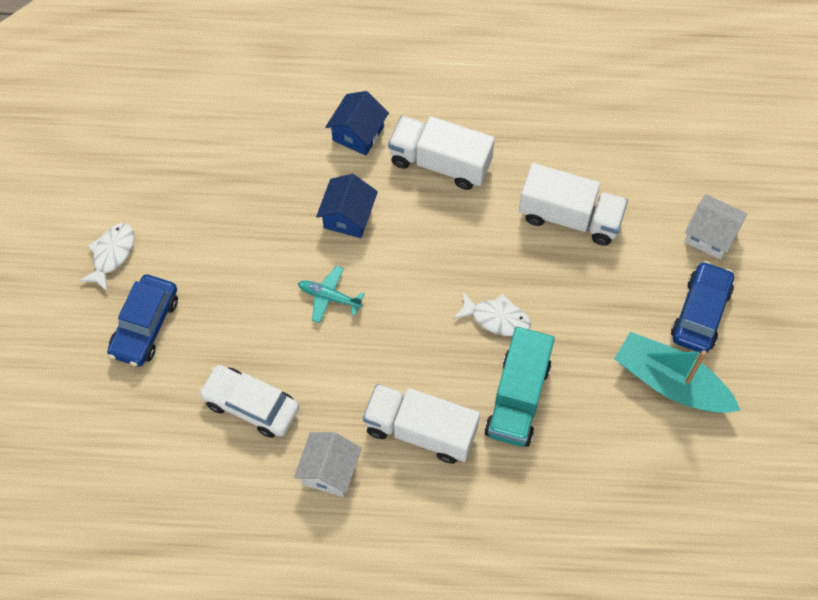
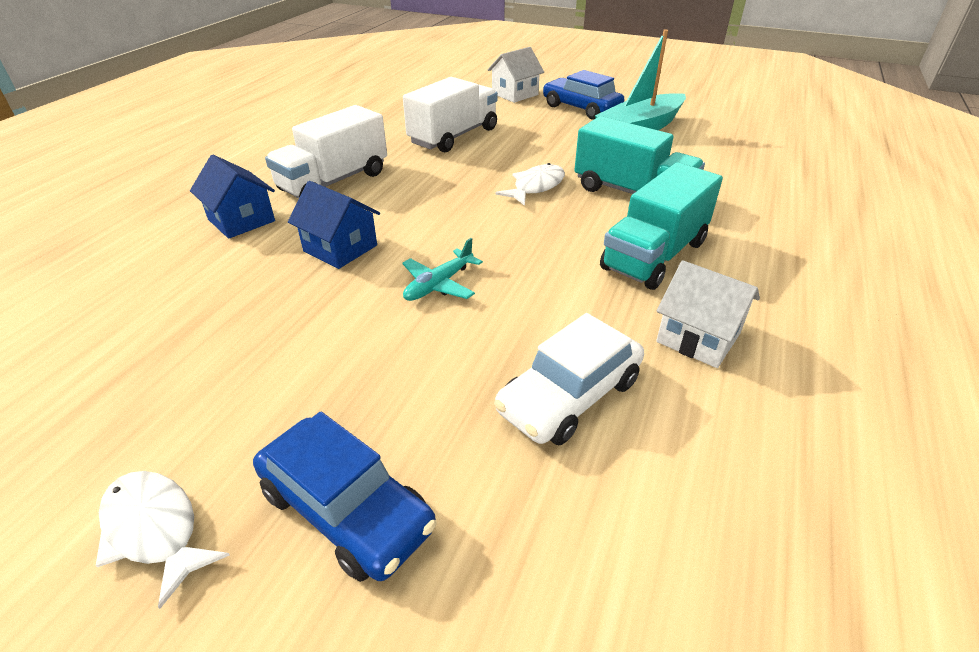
camera: 70 degrees left, 25 degrees down
(420, 430) = (654, 255): white truck -> turquoise truck

